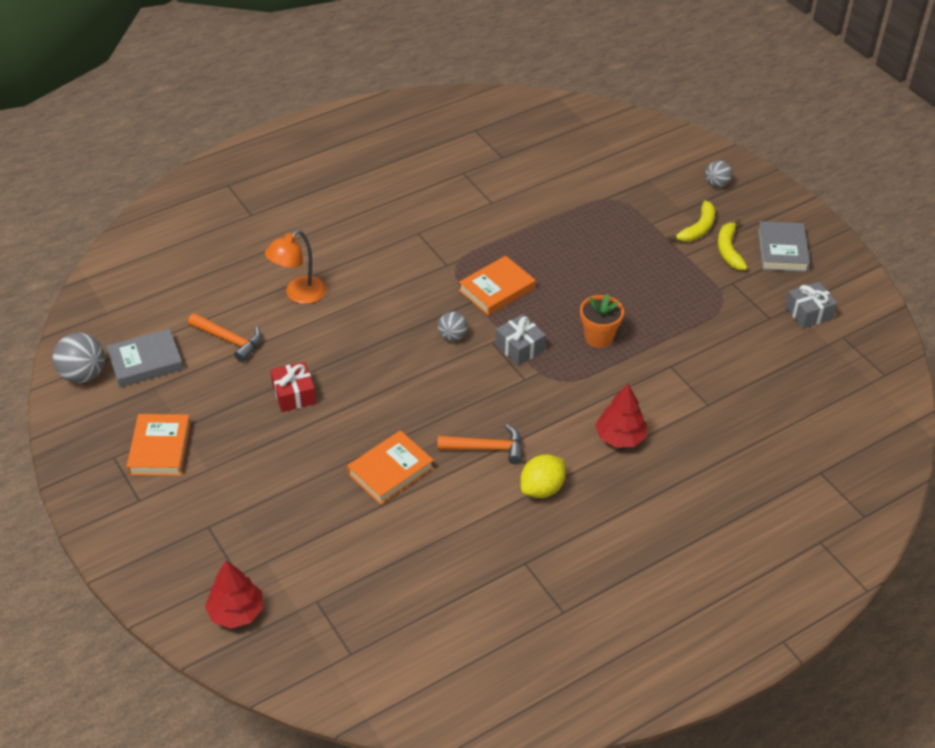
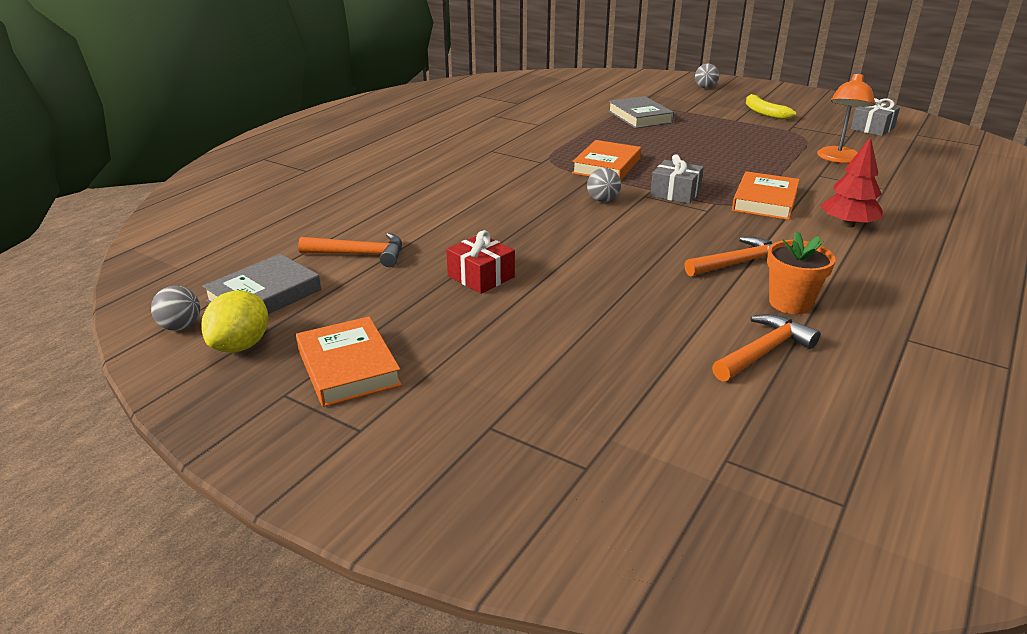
camera: 25 degrees left, 15 degrees down
(83, 375) = (181, 327): grey ball -> grey ball, size x0.61
(236, 612) = (630, 515): red tree -> none
(299, 294) = (410, 207): orange lamp -> orange lamp (838, 159)
(390, 471) = (663, 307): orange book -> orange book (765, 201)
(418, 535) = (764, 351): none -> orange hammer
(542, 489) = (834, 277): yellow lemon -> yellow lemon (241, 345)
(598, 337) = (735, 173): orange flower pot -> orange flower pot (790, 303)
(698, 229) = (724, 108): yellow banana -> none
(782, 250) = (802, 106): grey book -> grey book (639, 117)

